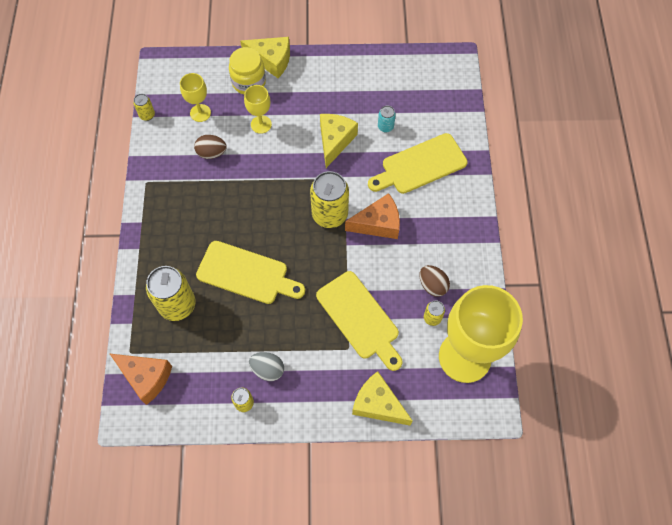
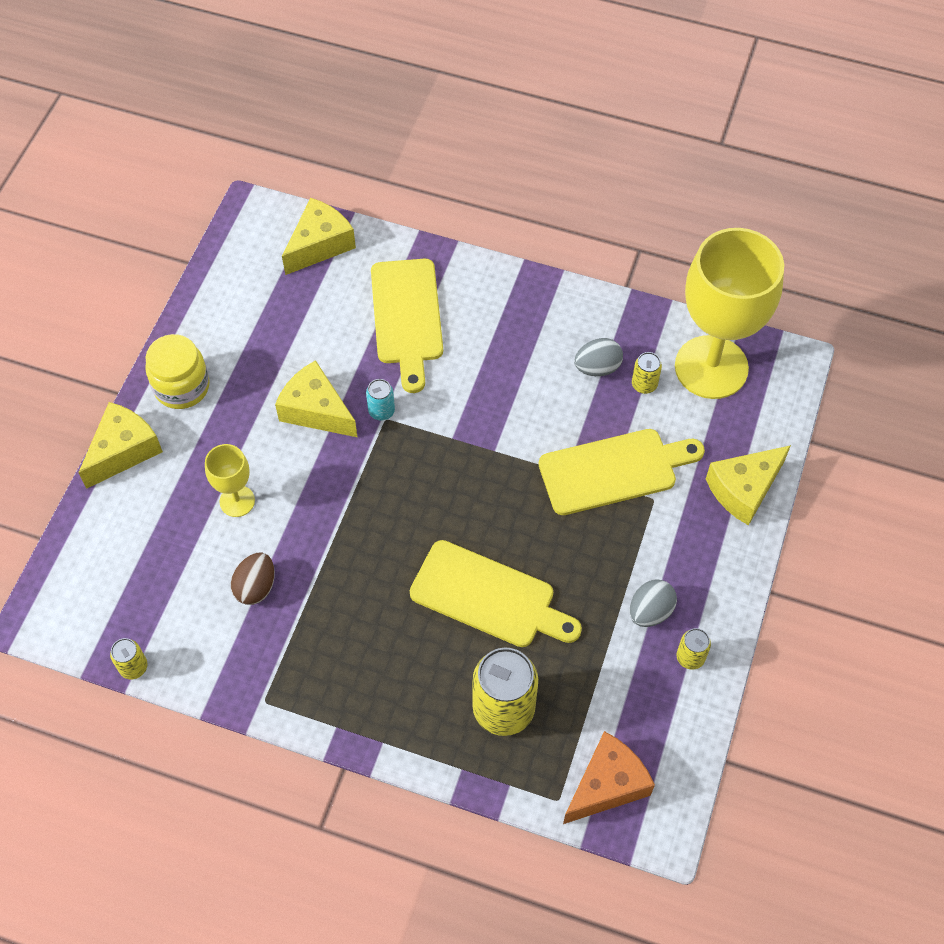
camera: 70 degrees left, 5 degrees down
(200, 113) = (171, 583): yellow goblet -> none
(246, 273) = (489, 596): yellow cutting board -> yellow cutting board turned 75 degrees clockwise
(249, 82) = (148, 495): yellow jar -> yellow jar (182, 387)
(330, 214) = (437, 456): yellow can -> none
(378, 224) = (477, 400): orange cheese -> none
(385, 127) = (323, 338): turquoise can -> turquoise can (381, 411)
(432, 285) = (597, 368): brown egg -> grey egg
(450, 101) = (320, 245): none -> yellow cheese

